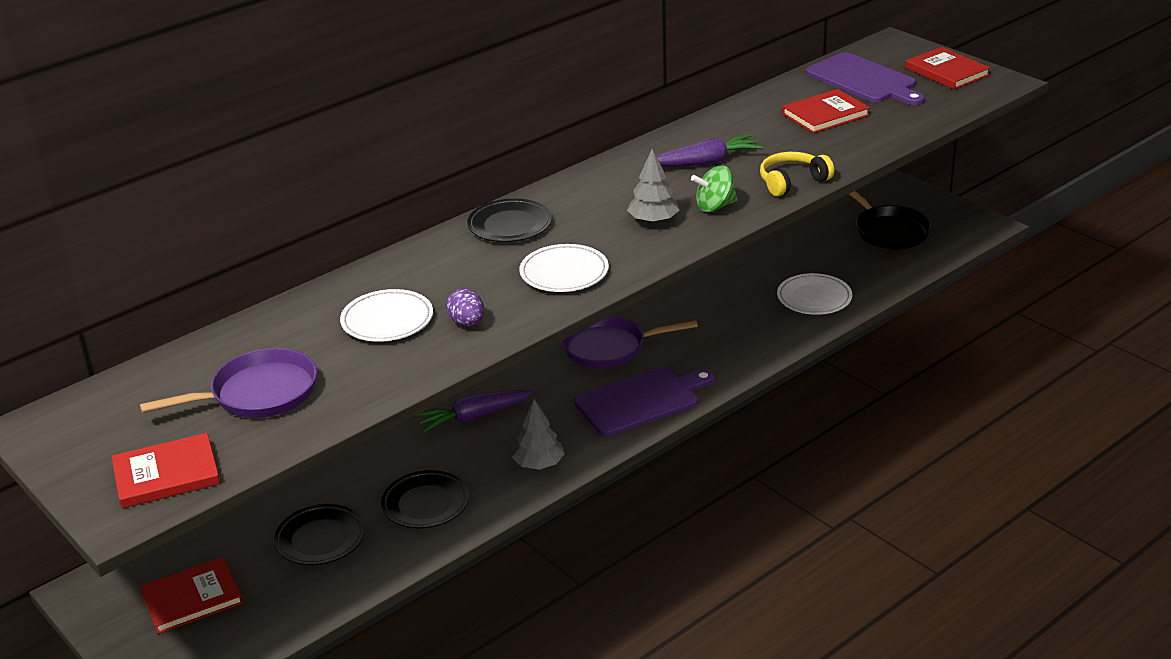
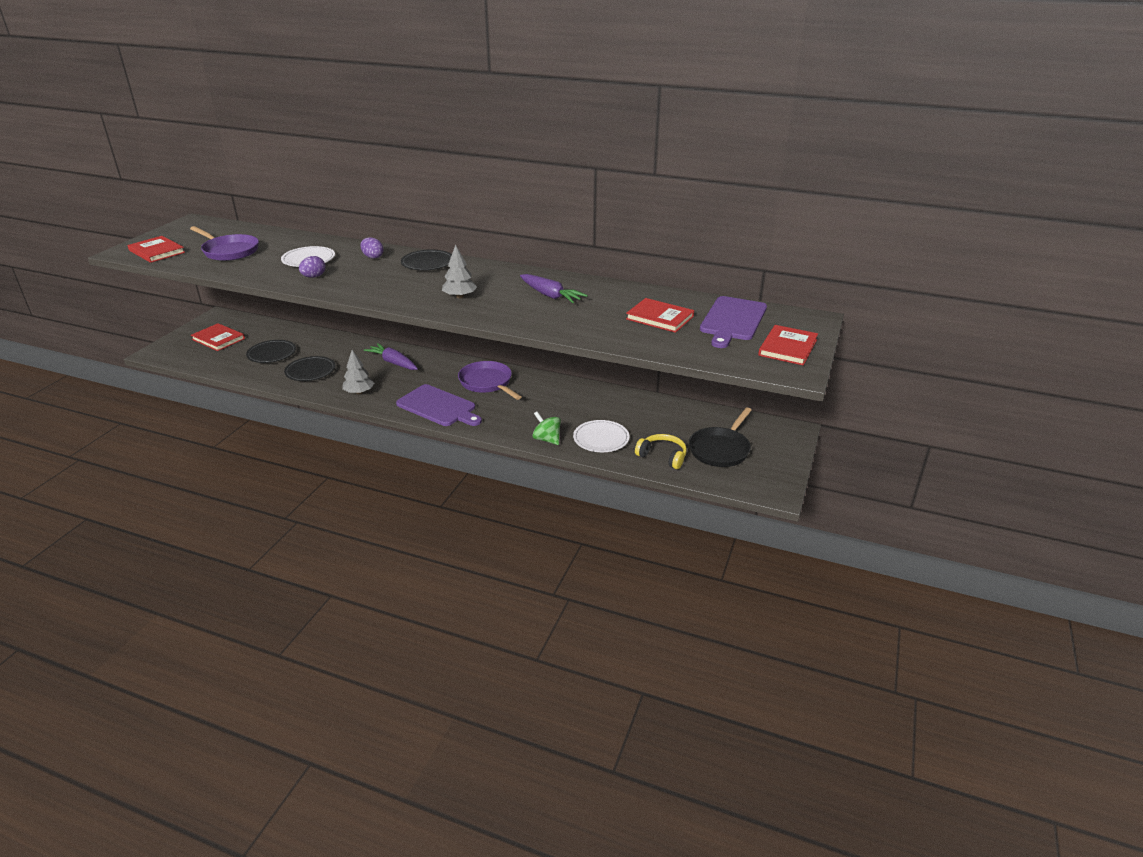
camera: 60 degrees right, 0 degrees up
(437, 264) = (373, 257): none -> purple egg
(564, 273) = (381, 287): white plate -> none
(715, 206) = (491, 309): green spinning top -> green spinning top (547, 439)
(792, 182) = (546, 326): yellow headphones -> yellow headphones (662, 456)

